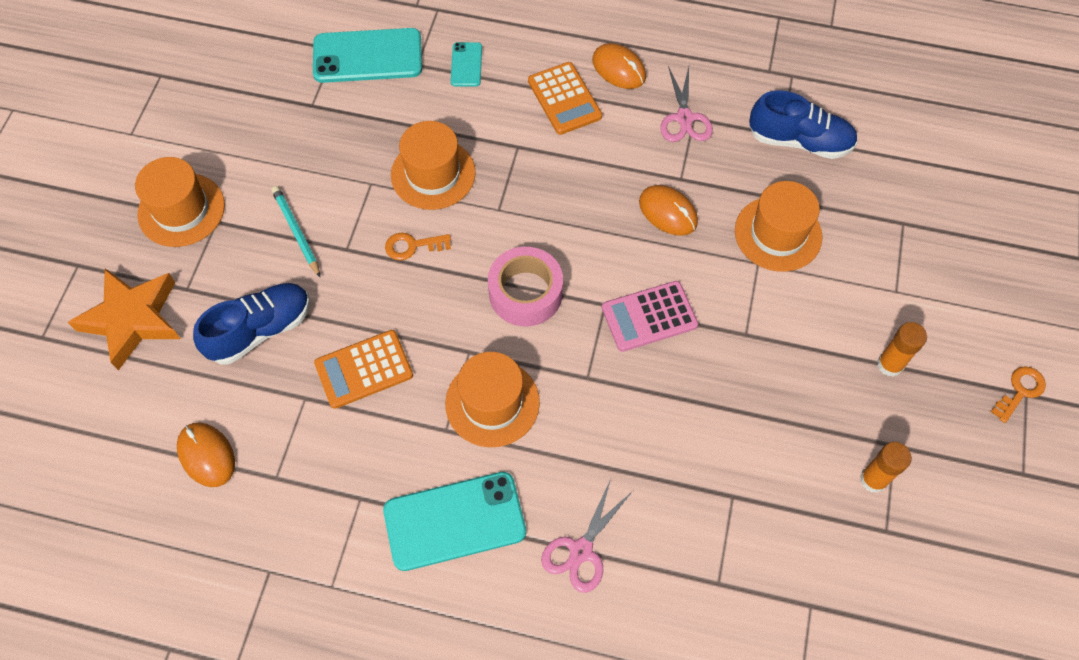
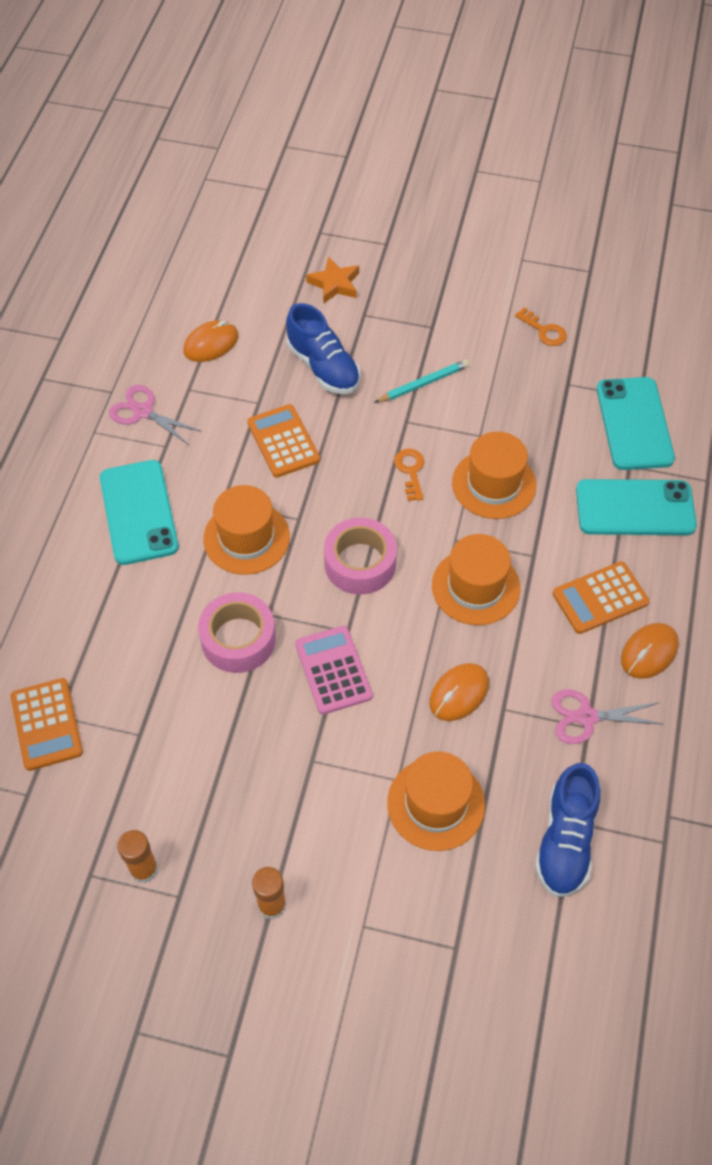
camera: 90 degrees right, 5 degrees down
(132, 319) = (334, 284): orange star -> orange star, size x0.61
(181, 210) = (443, 302): orange hat -> orange hat (475, 586)
(466, 65) = (635, 508): turquoise phone -> turquoise phone, size x2.00
(581, 551) = (101, 606): pink scissors -> pink scissors (143, 412)
(618, 405) = (238, 639): none -> pink tape
(729, 595) = (46, 724): none -> orange calculator
(1020, 391) = (234, 1049): orange key -> orange key (544, 331)

